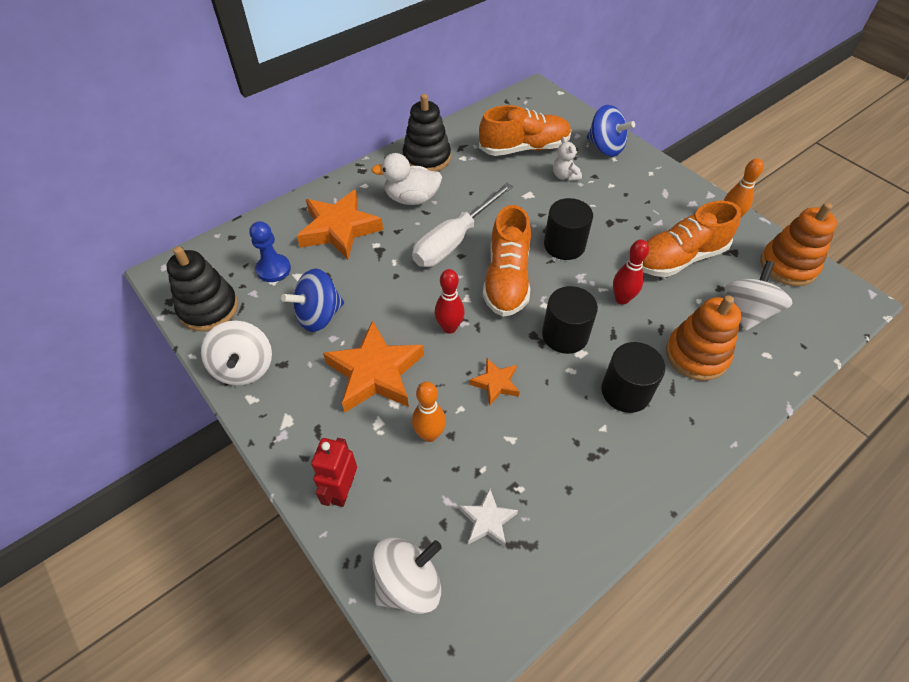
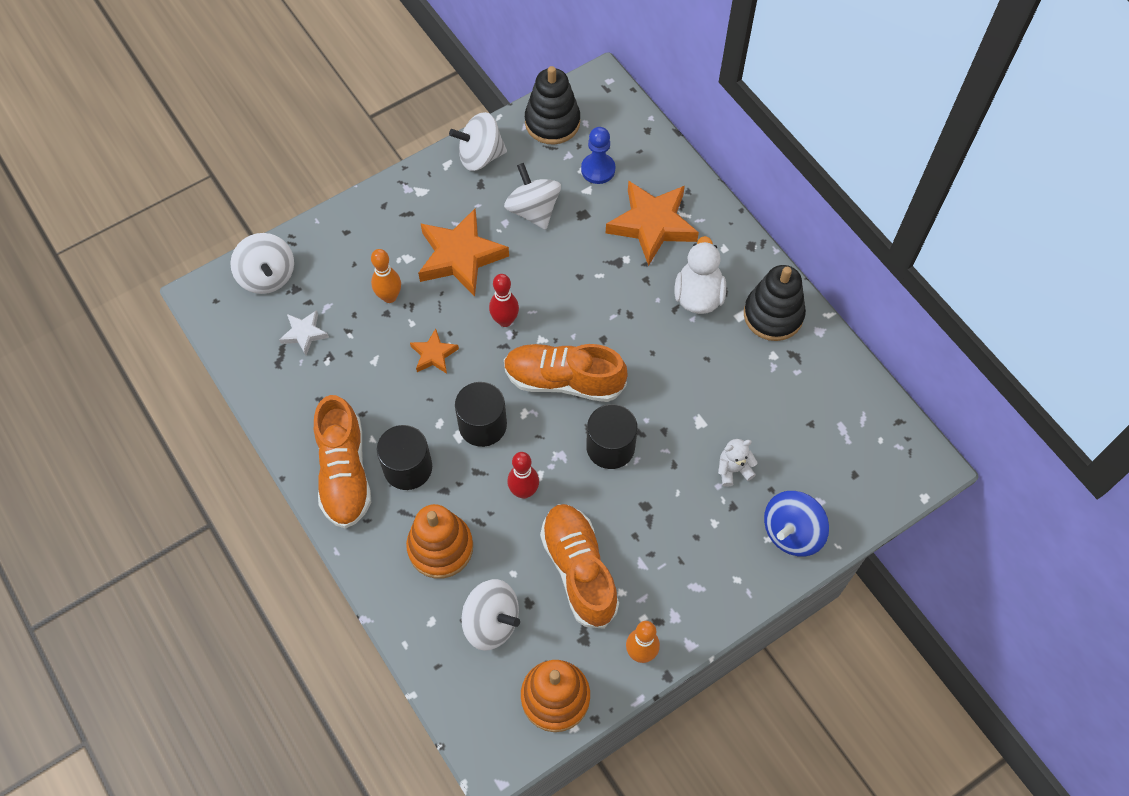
camera: 95 degrees right, 10 degrees up
(319, 315) = (533, 210): blue spinning top -> white spinning top
(342, 490) = (350, 232): red robot -> none
(454, 241) = (626, 334): white screwdriver -> none
(524, 148) = (791, 430): orange shoe -> orange shoe (344, 473)

